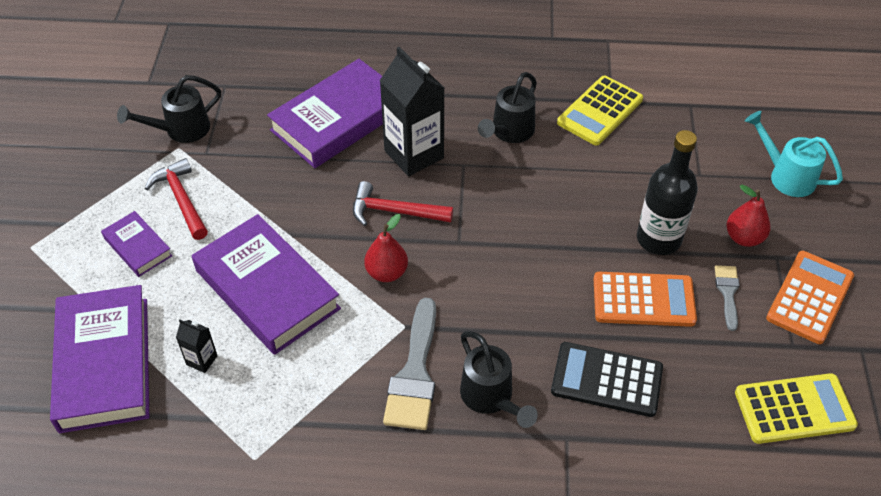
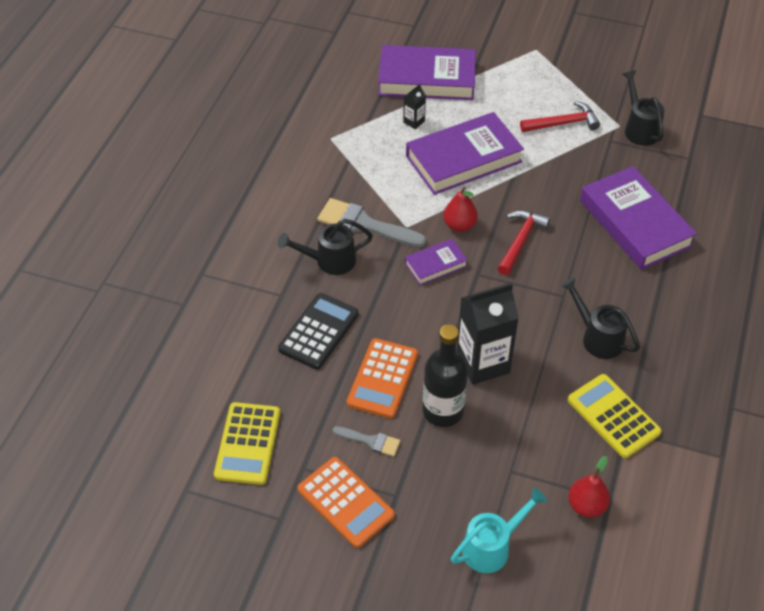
camera: 105 degrees right, 0 degrees up
(137, 247) = (522, 98): purple book -> purple book (435, 264)
(414, 154) = (583, 265): black carton -> black carton (482, 363)
(744, 238) = (426, 477): red pear -> red pear (586, 506)

